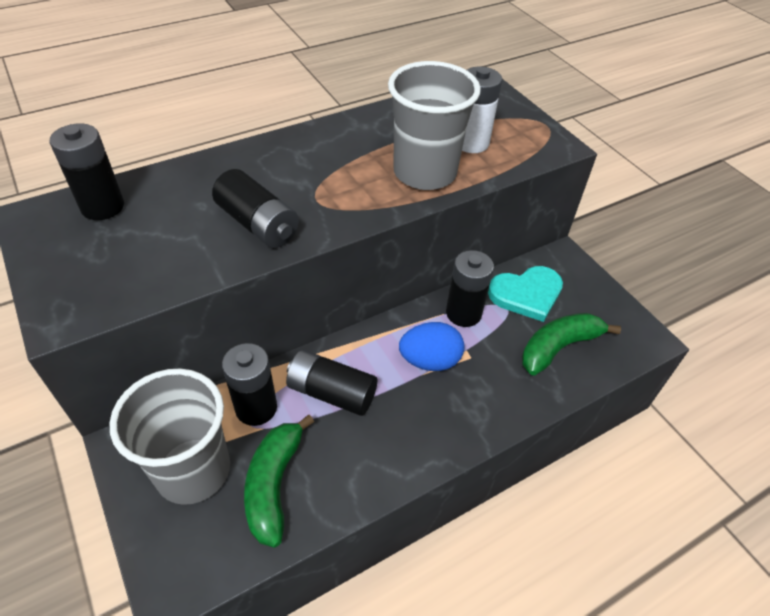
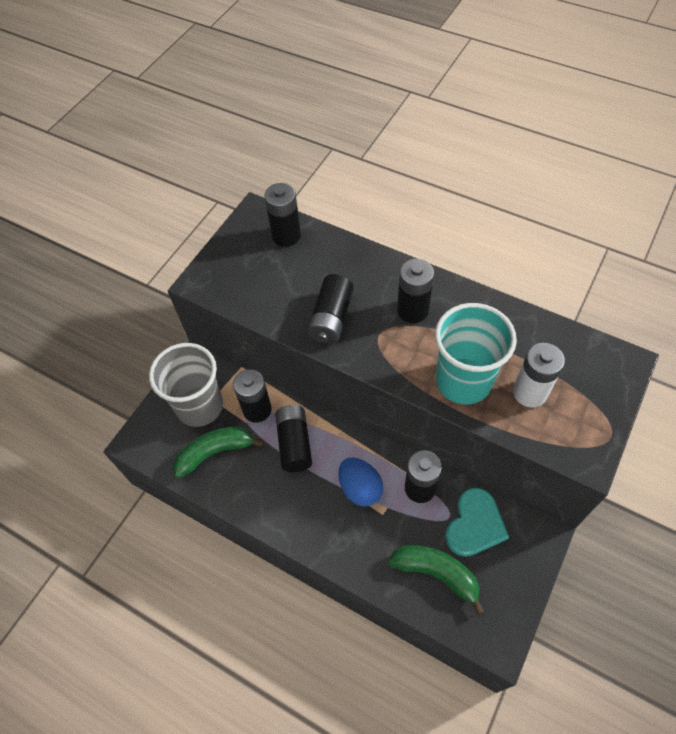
camera: 65 degrees right, 10 degrees up
(313, 165) = (412, 310): none -> black battery
(424, 173) = (463, 381): grey cup -> turquoise cup
(526, 294) = (475, 525): turquoise heart -> turquoise heart turned 105 degrees counterclockwise

